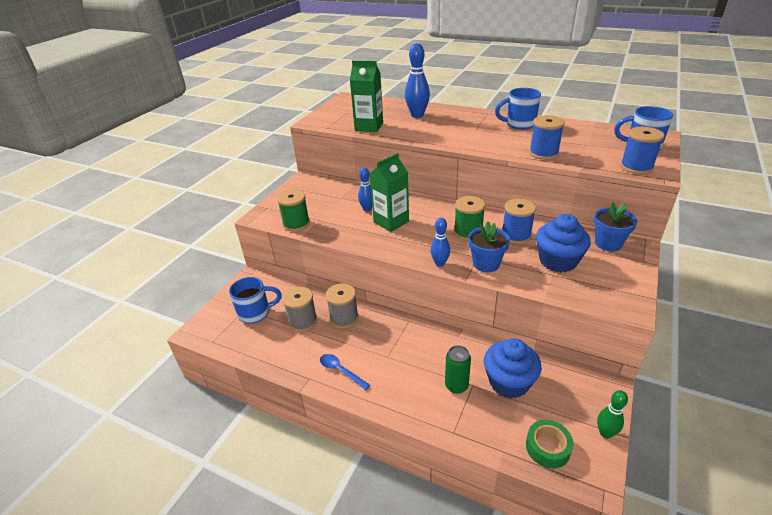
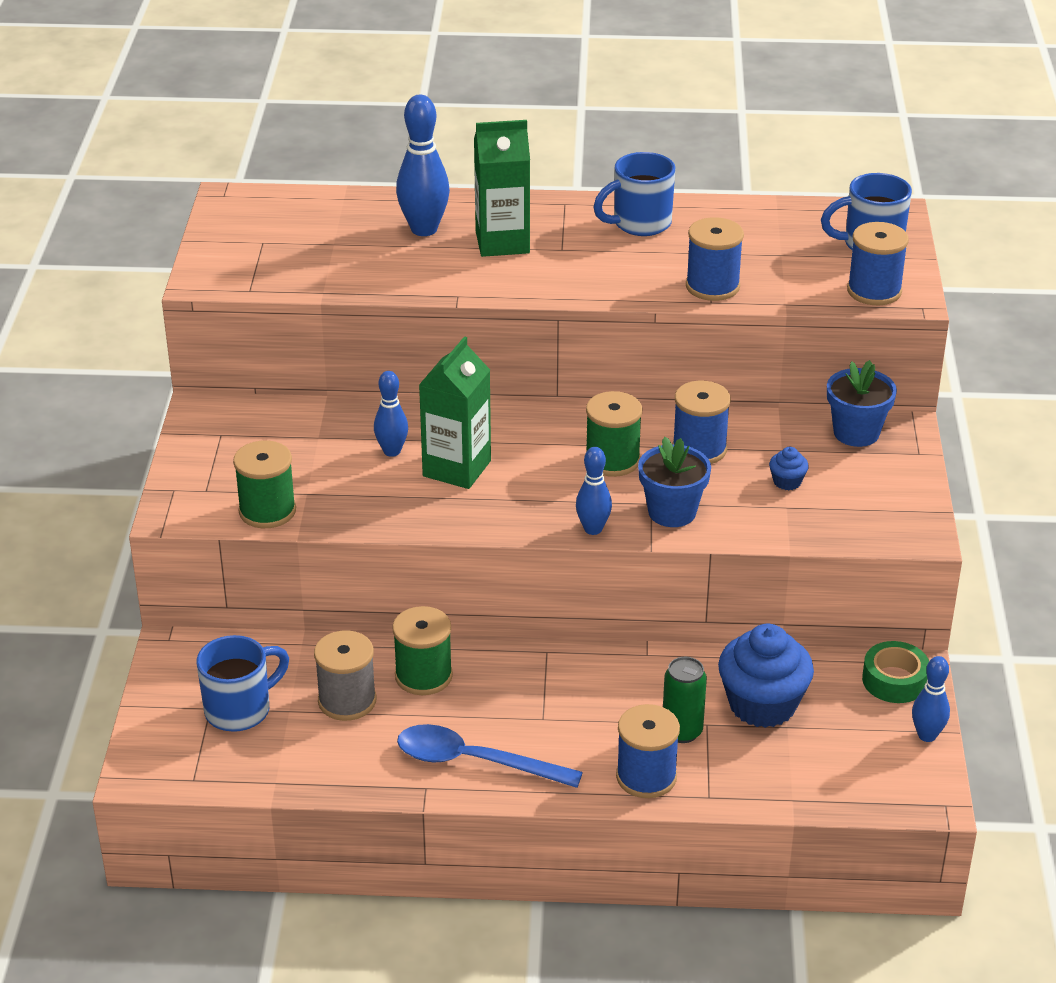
camera: 25 degrees left, 0 degrees up
(341, 371) = (475, 762): blue spoon -> blue spoon, size x1.63
(344, 318) = (423, 676): grey spool -> green spool
(369, 127) = (341, 275): green carton -> green carton (502, 242)
(424, 408) = (646, 777): none -> blue spool
(547, 447) = (853, 777): green tape -> green tape (894, 680)
(558, 261) = (787, 482): blue cupcake -> blue cupcake, size x0.43
(605, 433) = (927, 735): green bowling pin -> blue bowling pin

